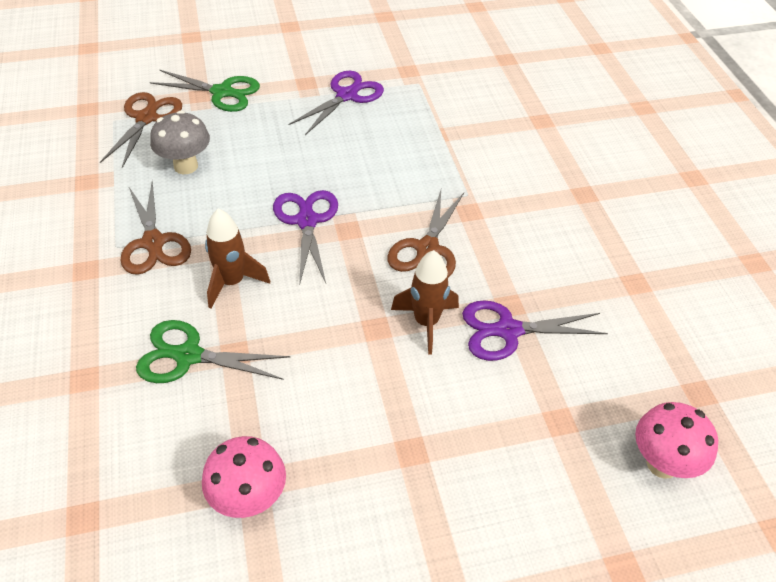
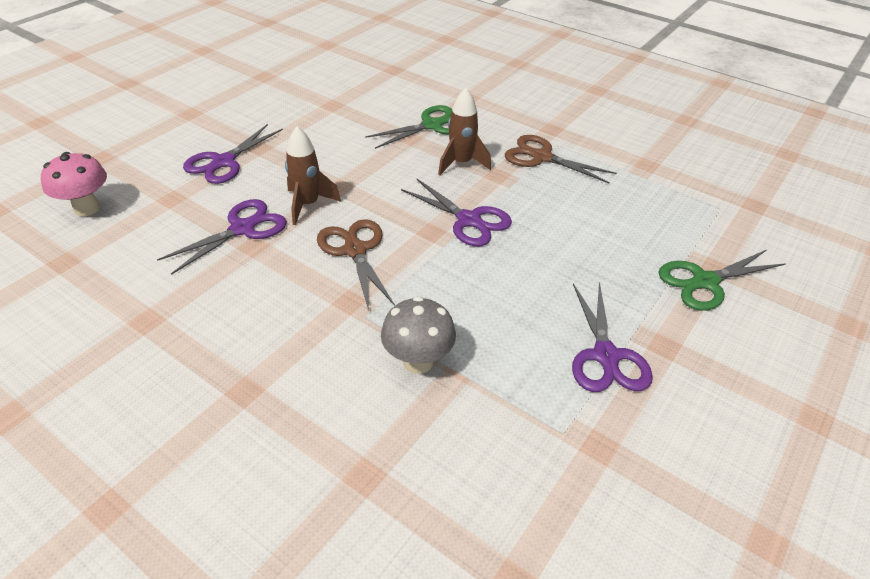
camera: 140 degrees right, 5 degrees down
(146, 118) = (706, 223): brown scissors -> none
(186, 166) = (610, 207): grey mushroom -> grey mushroom (418, 362)
(249, 499) = (327, 100): pink mushroom -> none
(471, 449) = (223, 162): none -> purple scissors

